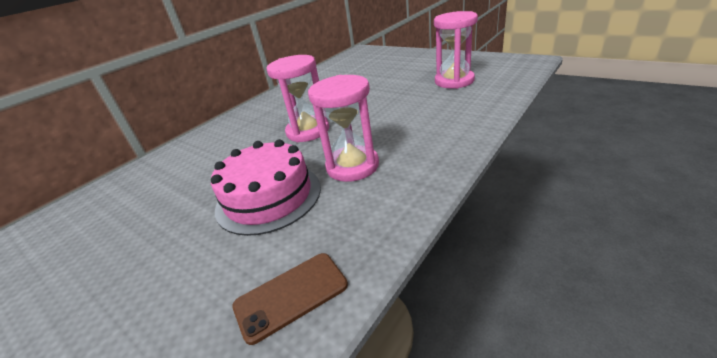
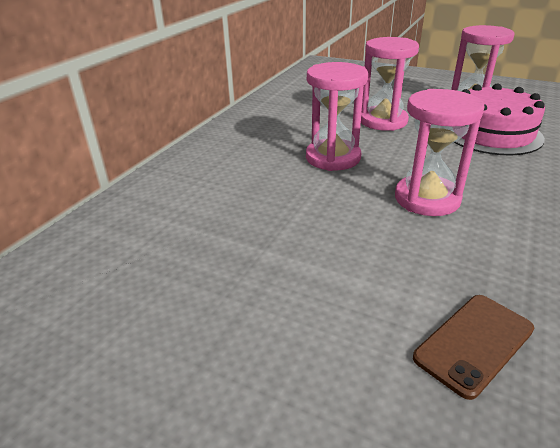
camera: 15 degrees left, 0 degrees up
(268, 197) = (348, 235): pink cake -> pink cake (491, 133)
(370, 98) = (383, 121): none -> pink hourglass

